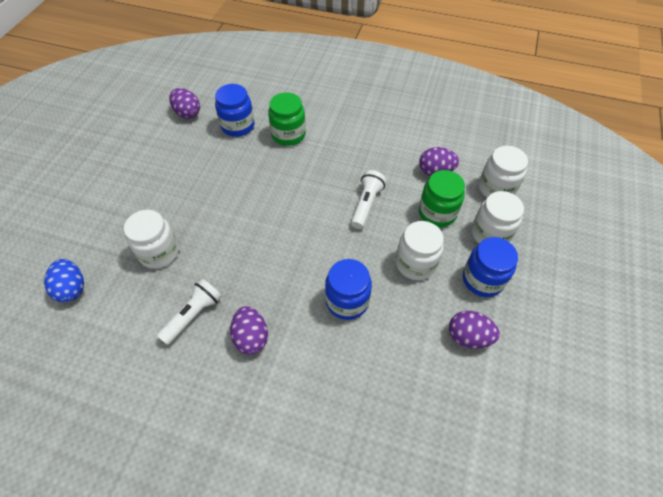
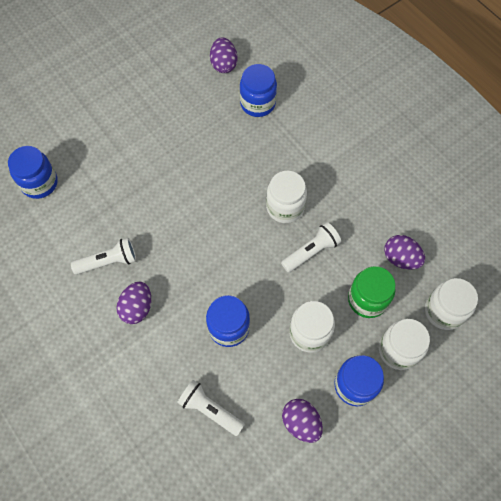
camera: 35 degrees right, 10 degrees up
(72, 288) = (39, 183): blue egg -> blue jar
(159, 252) = (117, 191): white jar -> white jar (285, 207)
(288, 135) = (295, 139): green jar -> none
(386, 380) = (210, 410): none -> white flashlight

